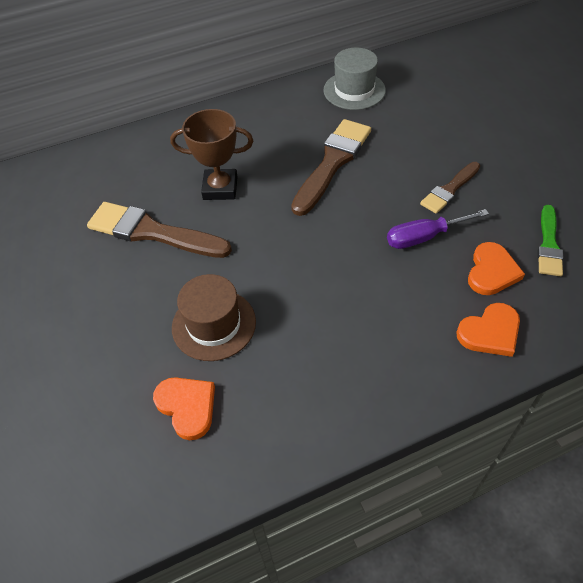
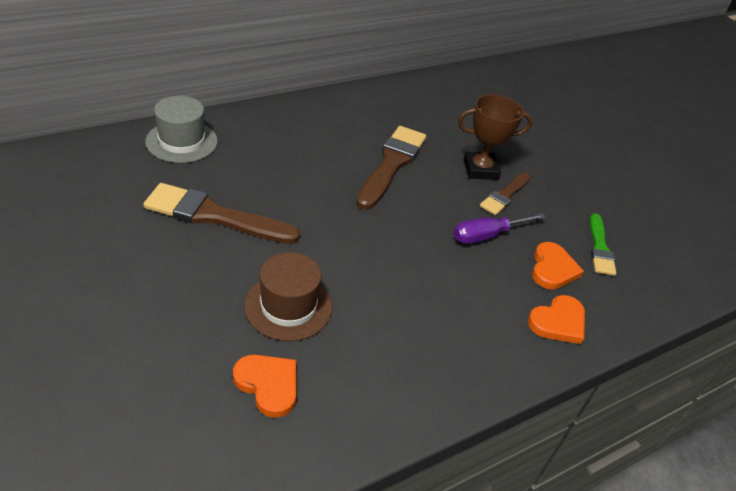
camera: 15 degrees left, 10 degrees down
(220, 188) = (281, 179): brown trophy -> brown trophy (480, 169)
(354, 90) = (405, 102): grey hat -> grey hat (182, 141)

